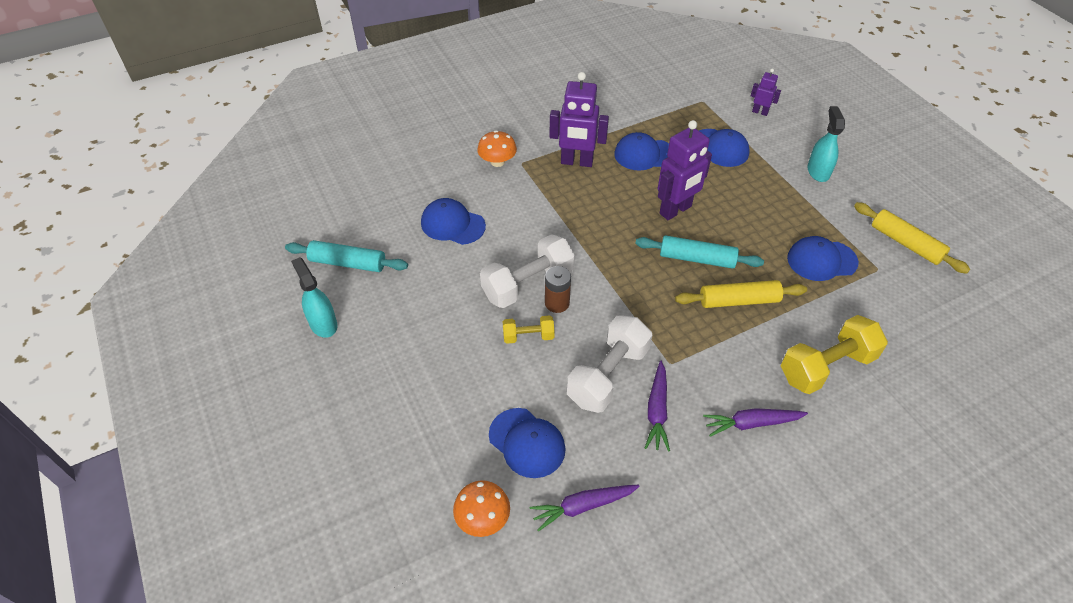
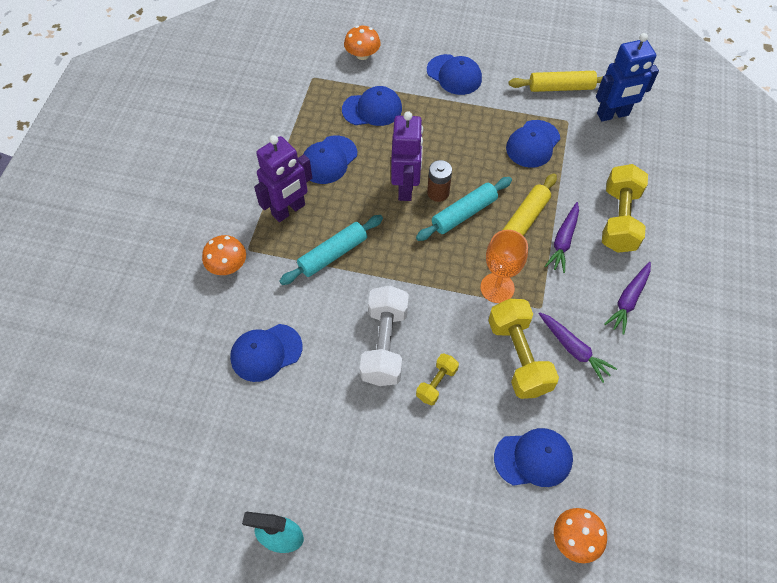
camera: 50 degrees left, 10 degrees up
(348, 263) = (229, 469): turquoise rolling pin -> turquoise rolling pin (333, 254)
(557, 303) = (422, 338): brown battery -> brown battery (438, 193)
(582, 506) = (614, 460): purple carrot -> purple carrot (563, 241)
(607, 375) = (518, 357): white dumbbell -> yellow dumbbell
(654, 322) = (497, 288): none -> orange goblet
(760, 112) = (362, 55): purple robot -> orange mushroom
(818, 171) = (454, 75): turquoise spray bottle -> blue cap
(931, 296) = (613, 115): none -> blue robot

